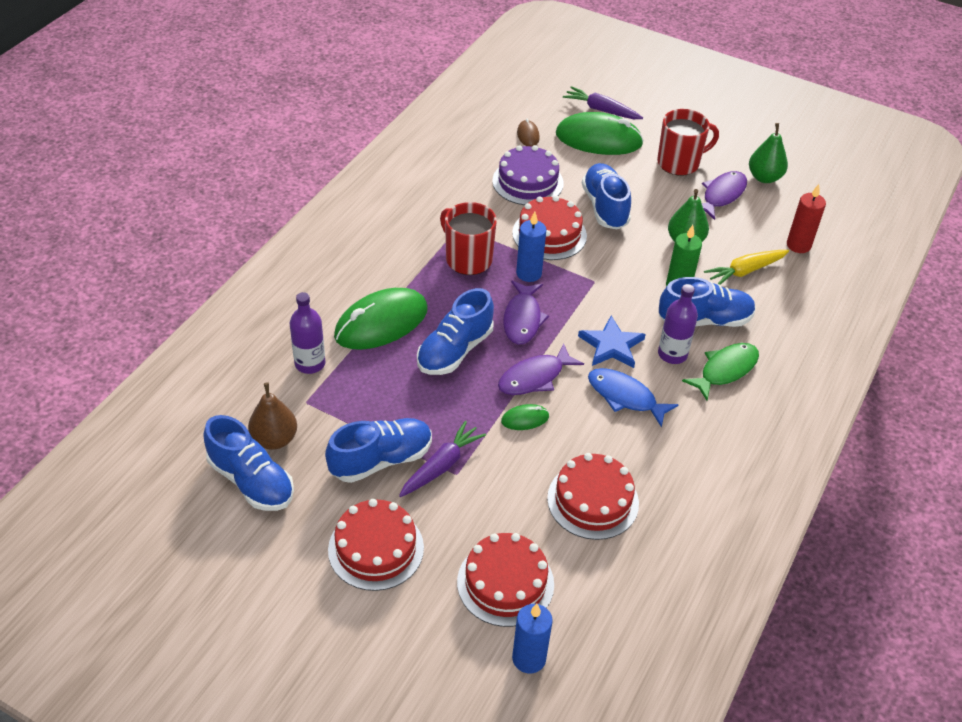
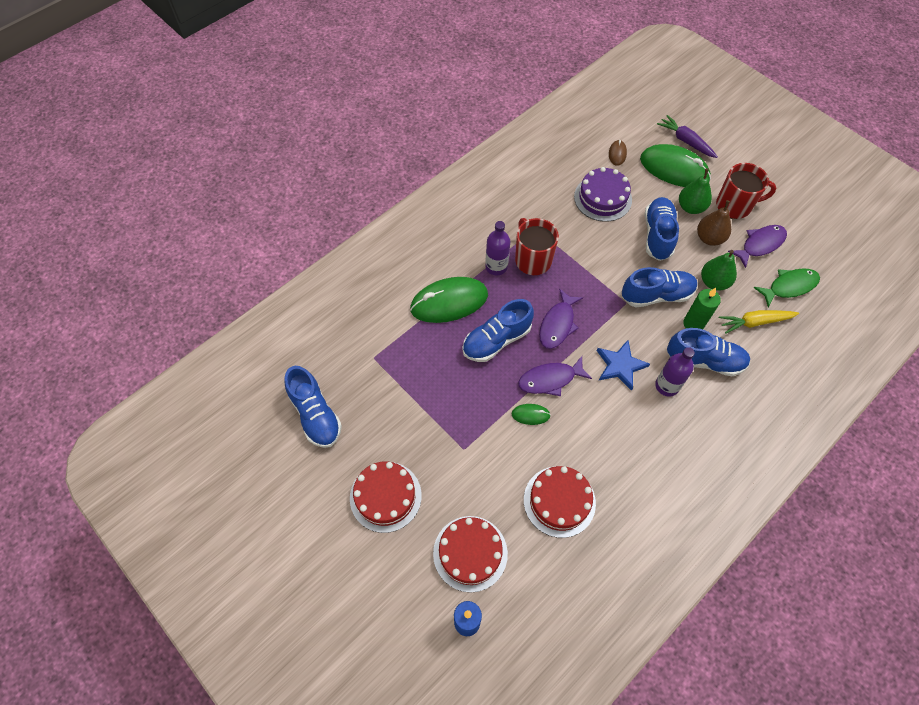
camera: 20 degrees right, 15 degrees up
(274, 439) = (342, 384): brown pear -> brown pear (709, 238)
(310, 363) = (386, 325): purple bottle -> purple bottle (496, 267)
(381, 460) = (412, 422): blue shoe -> blue shoe (656, 295)
(441, 466) = (455, 439): purple carrot -> none
(529, 273) = (576, 283): blue candle -> none
(549, 234) = (604, 251): red cake -> none
(625, 397) = (615, 415): blue fish -> none
(725, 370) = (705, 411): green fish -> green fish (789, 286)
(764, 177) = (803, 235): green pear -> green pear (691, 207)
(798, 245) = (810, 308): red candle -> none

